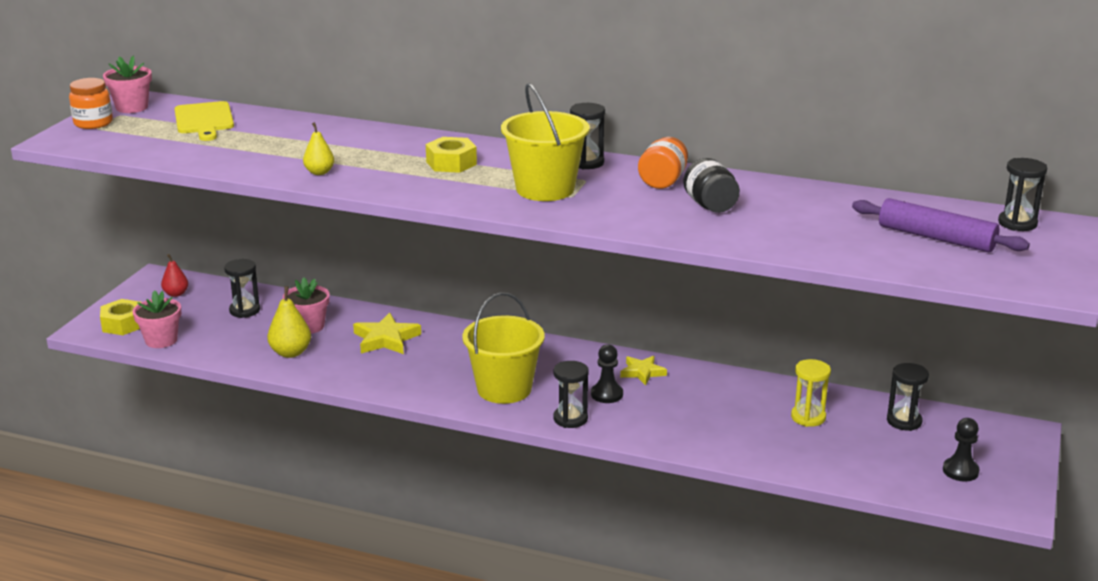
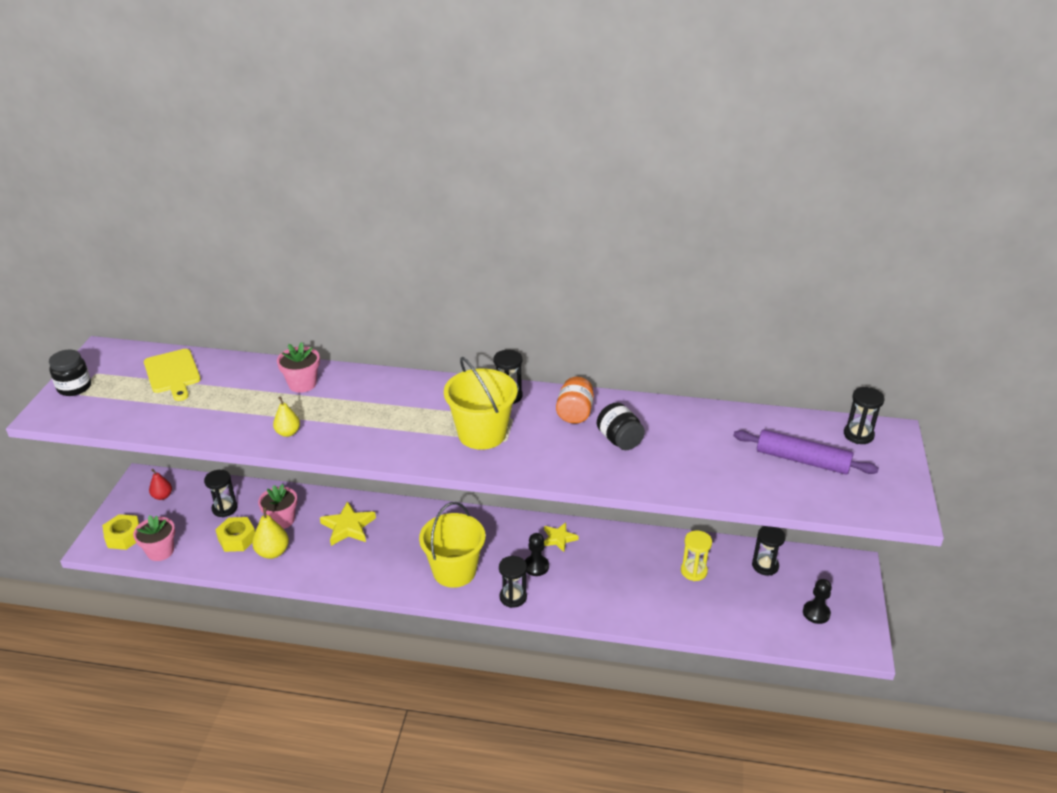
camera: 10 degrees left, 10 degrees up
(93, 123) = (74, 387): orange jar -> black jar
(132, 107) = (105, 362): pink flower pot -> pink flower pot (302, 384)
(451, 163) = (397, 408): yellow nut -> yellow nut (237, 539)

